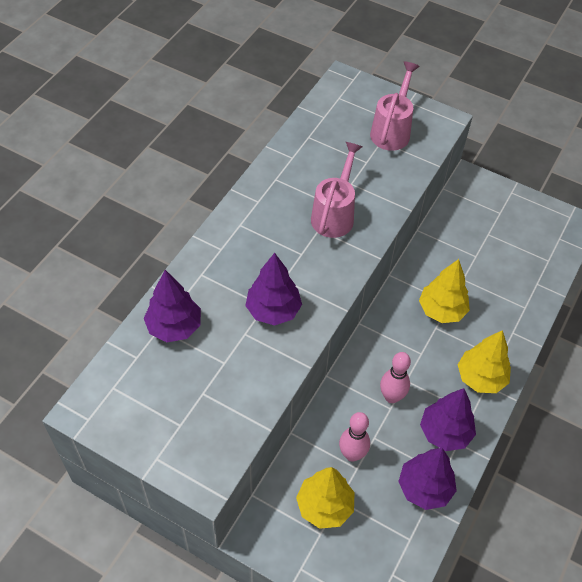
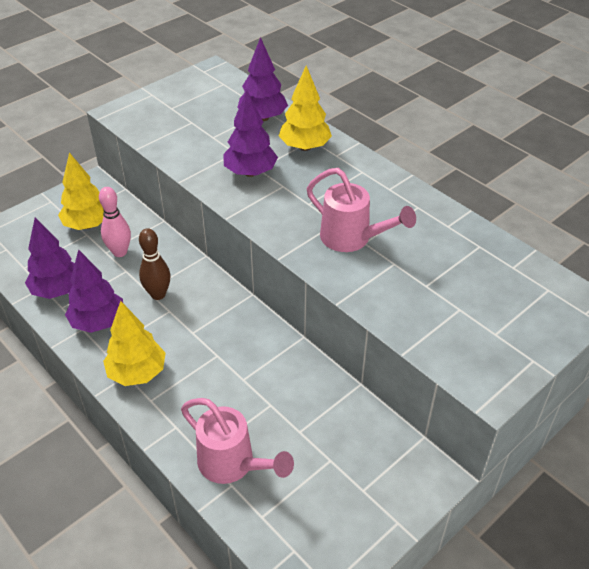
camera: 110 degrees right, 10 degrees down
(391, 397) = (158, 294): pink bowling pin -> brown bowling pin
(392, 130) = (477, 325): pink watering can -> pink watering can (232, 464)
(441, 310) = (236, 368): yellow tree -> yellow tree (305, 147)

